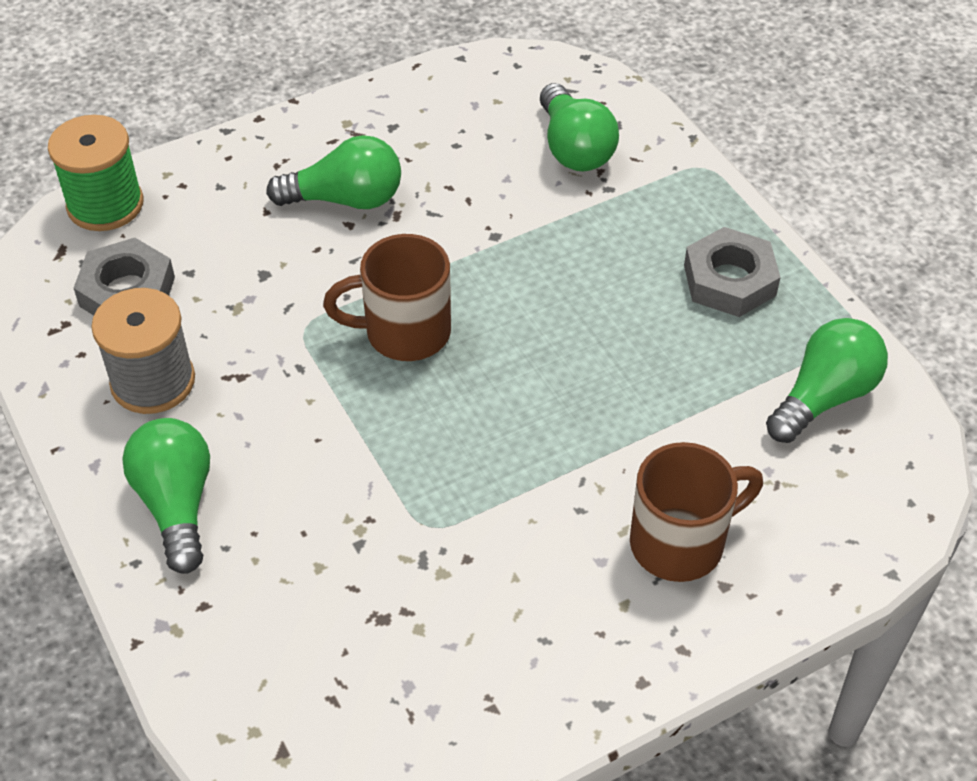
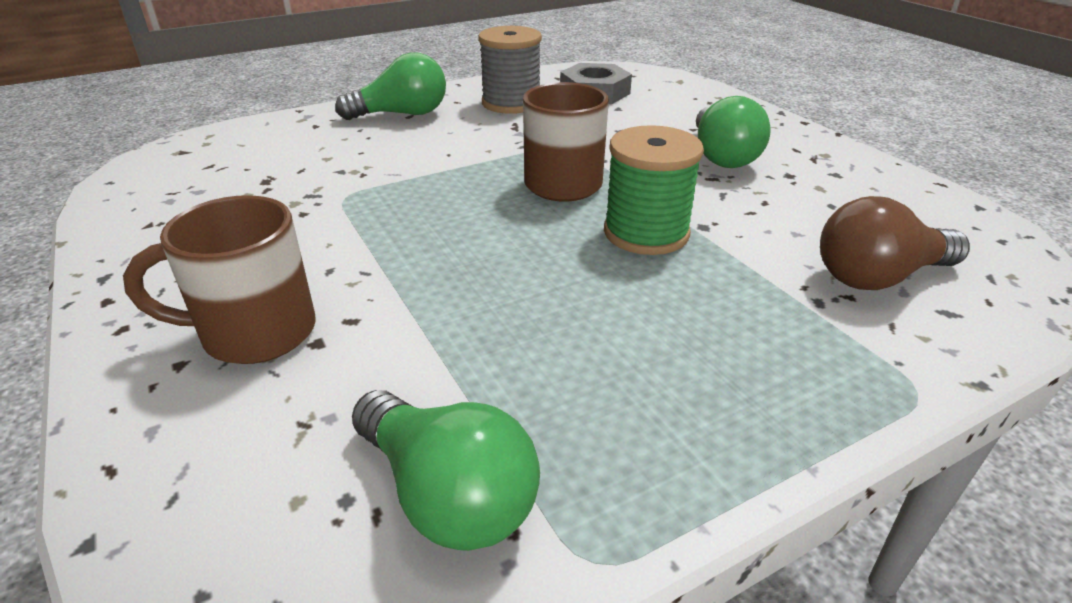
camera: 90 degrees right, 15 degrees down
(105, 204) = (677, 82): green spool -> green spool (646, 233)
(574, 148) = (878, 277): green light bulb -> brown light bulb
(680, 542) = (255, 333): brown mug -> brown mug turned 105 degrees clockwise
(729, 280) = (680, 403): grey nut -> none

